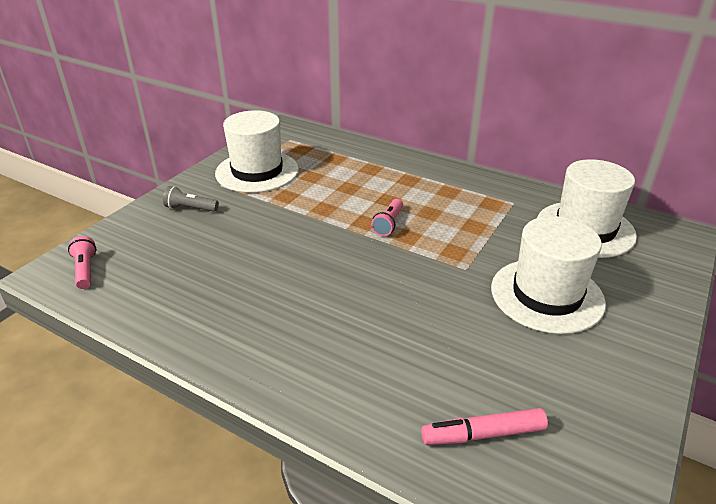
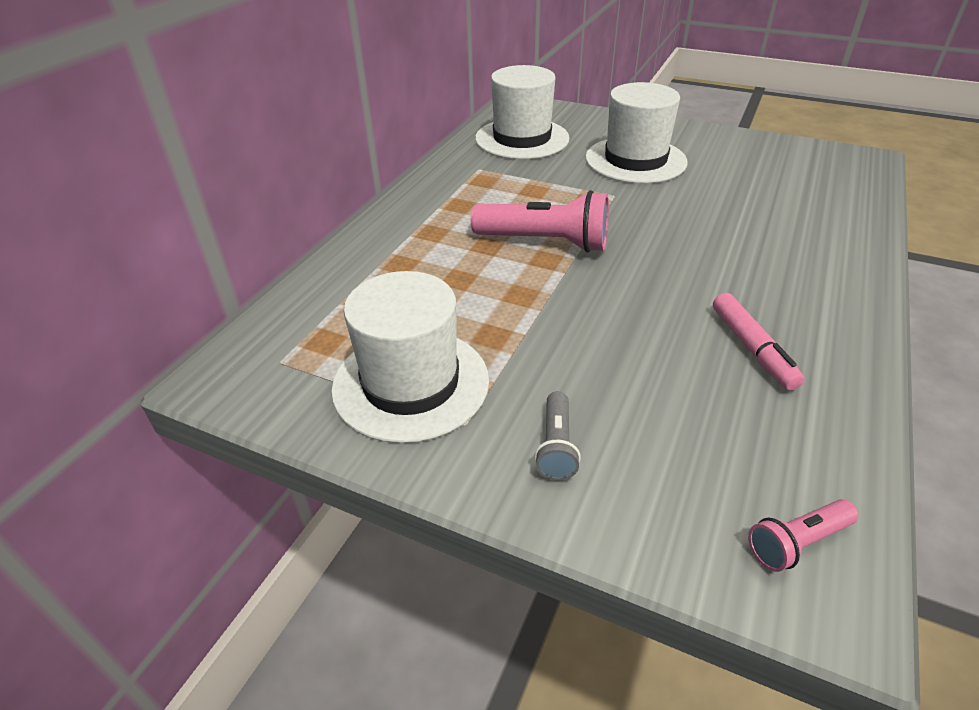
camera: 95 degrees left, 5 degrees up
(388, 224) = (545, 242): pink flashlight -> pink flashlight, size x1.93
(483, 434) = (818, 189): pink marker -> pink marker (752, 348)

